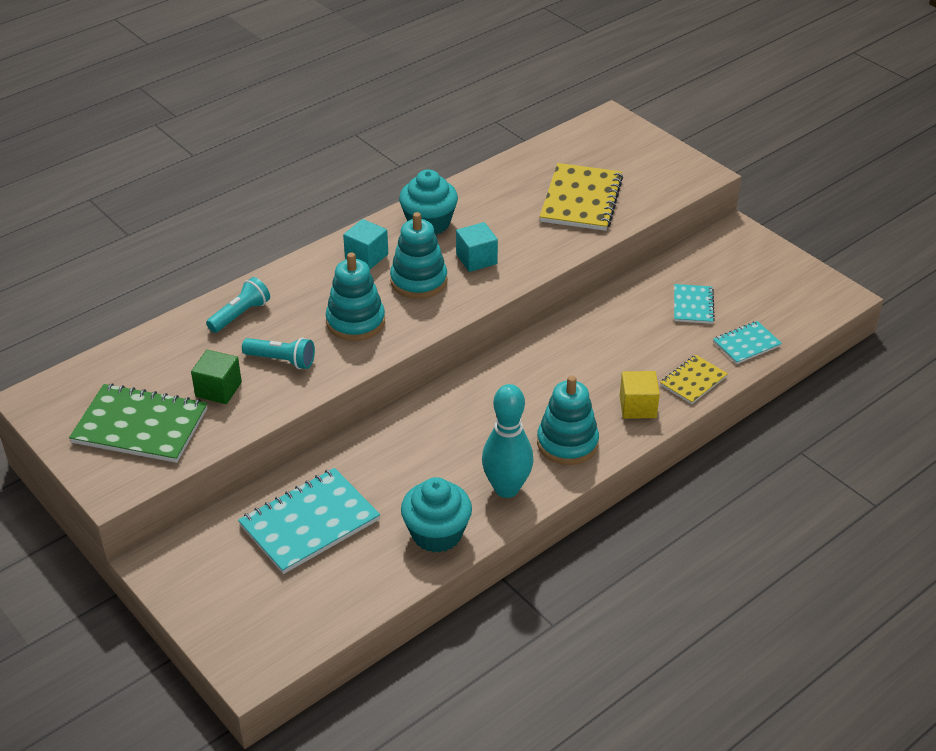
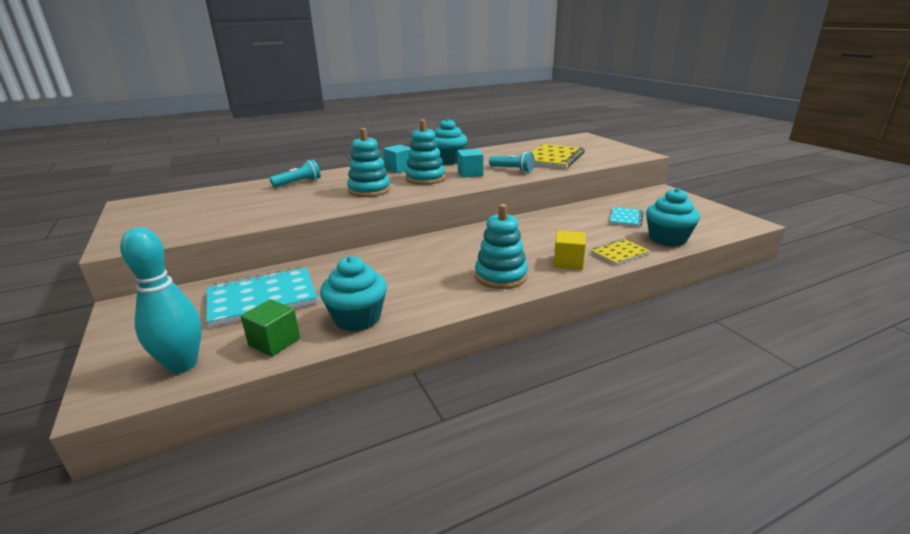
camera: 15 degrees right, 15 degrees down
(140, 426) = (177, 219): green notebook -> none
(218, 389) = (248, 209): green cube -> green cube (274, 342)
(281, 360) = (304, 201): turquoise flashlight -> turquoise flashlight (512, 170)
(506, 488) = (435, 297): turquoise bowling pin -> turquoise bowling pin (182, 365)
(746, 344) = (667, 239): turquoise notebook -> turquoise cupcake

